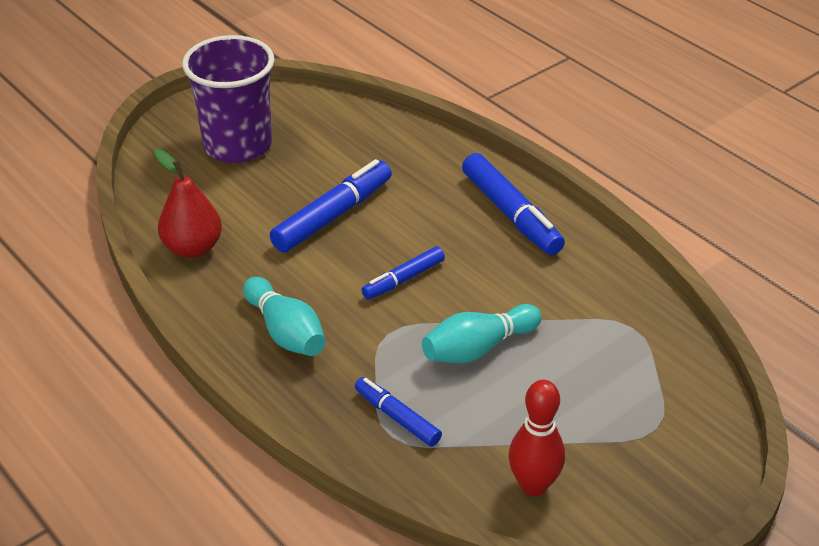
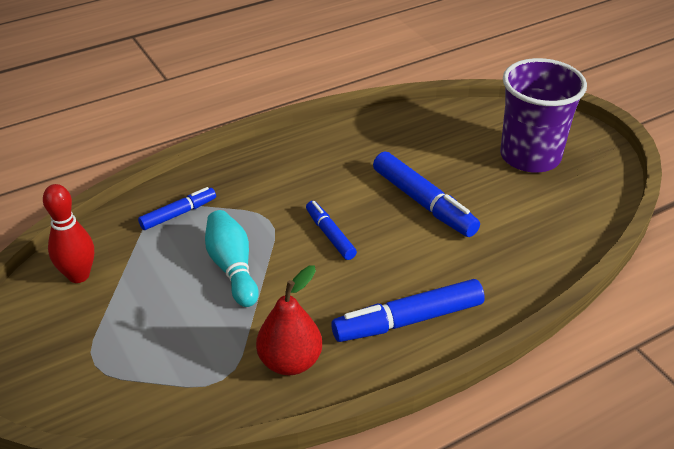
camera: 100 degrees right, 0 degrees up
(192, 248) = (395, 129): red pear -> red pear (290, 361)
(286, 332) = (288, 168): turquoise bowling pin -> none

